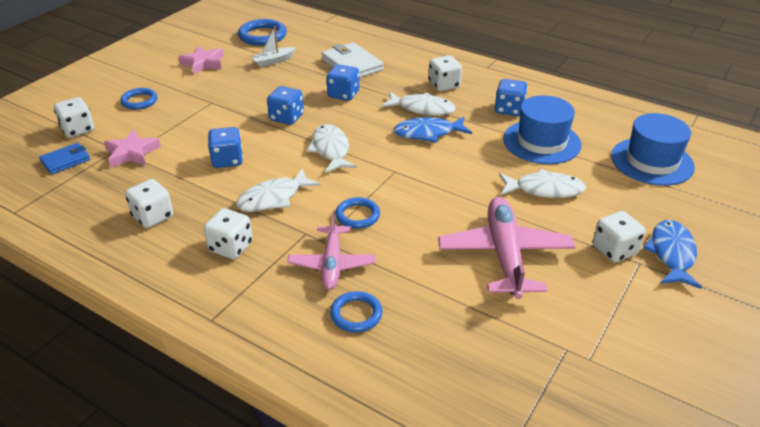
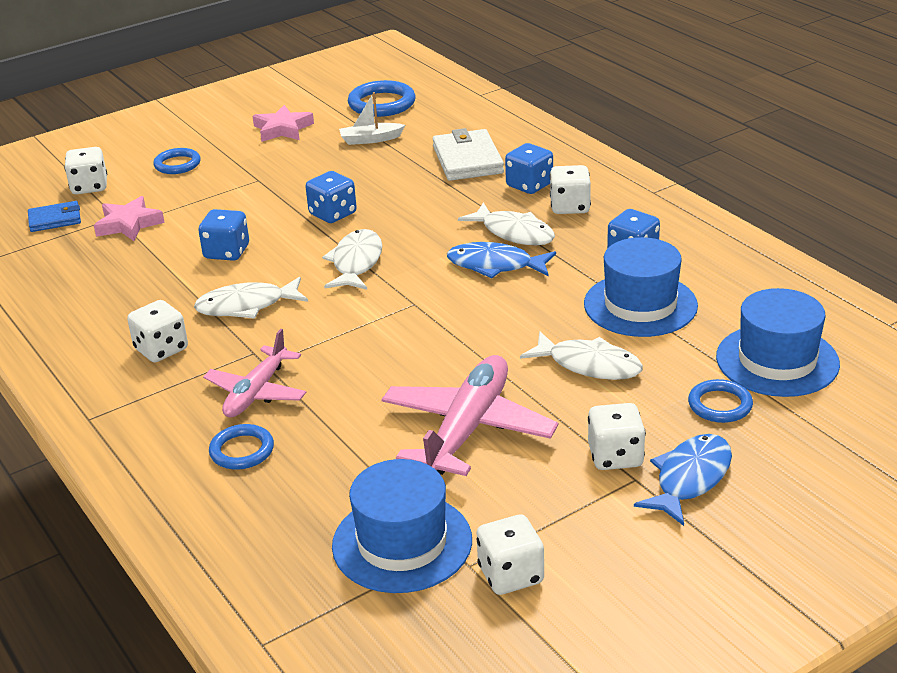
camera: 25 degrees right, 5 degrees down
(153, 216) = (103, 299): white dice -> white dice (510, 575)
(343, 94) = (426, 197): blue dice -> blue dice (529, 185)
(357, 215) = (327, 346): blue ring -> blue ring (720, 405)
(530, 355) = (402, 543): none -> blue hat

